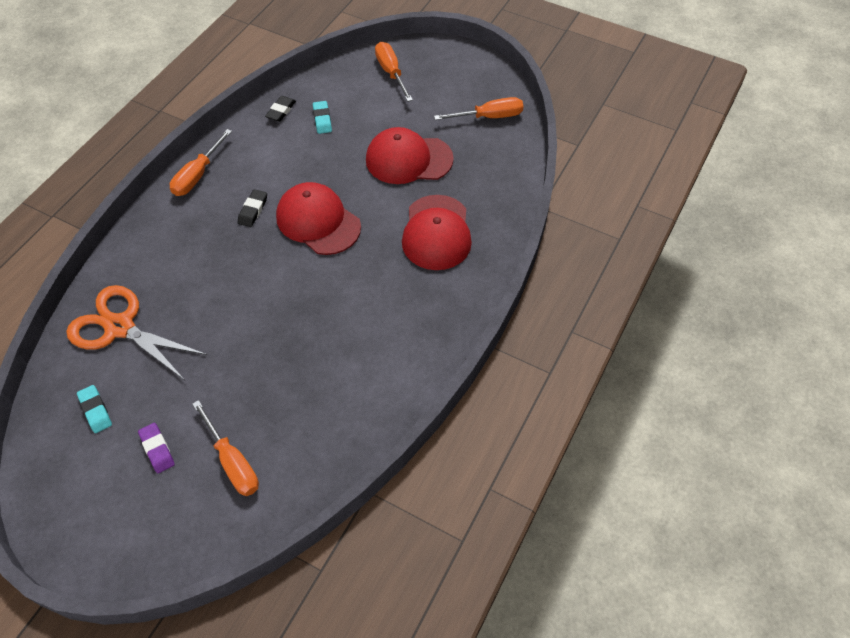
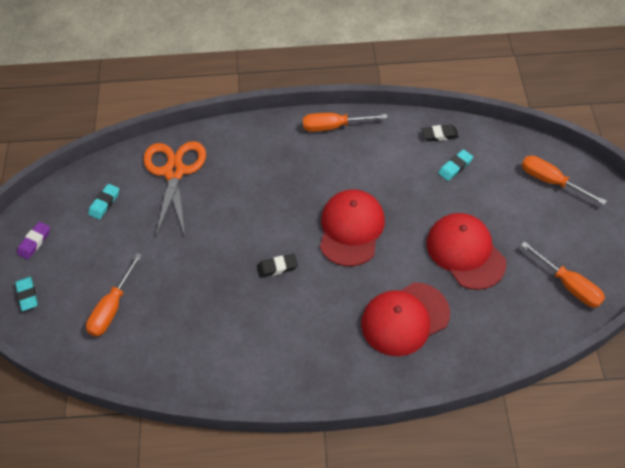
camera: 60 degrees right, 0 degrees up
(143, 543) = (27, 295): none -> turquoise eraser
(157, 449) = (96, 257): purple eraser -> purple eraser (34, 242)
(253, 210) = (329, 181): black eraser -> black eraser (277, 267)
(391, 72) = (551, 181): orange screwdriver -> orange screwdriver turned 90 degrees counterclockwise

